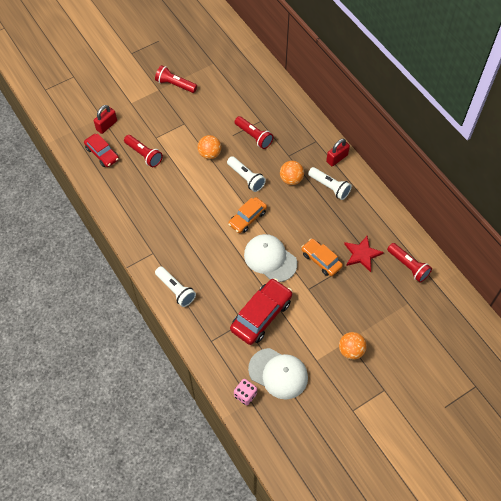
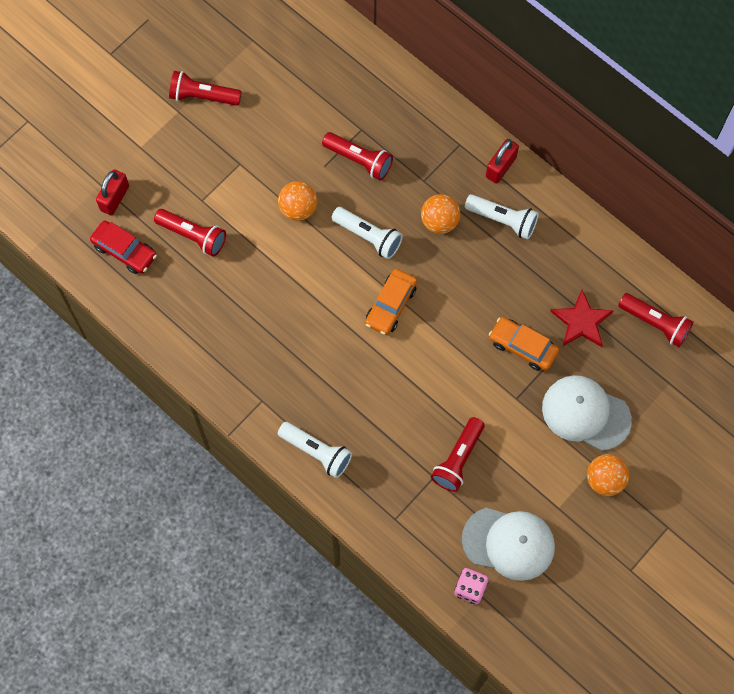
camera: 15 degrees left, 10 degrees up
(261, 315) = (458, 459): red car -> red flashlight
(270, 259) = (445, 364): white cap -> white cap (585, 413)

